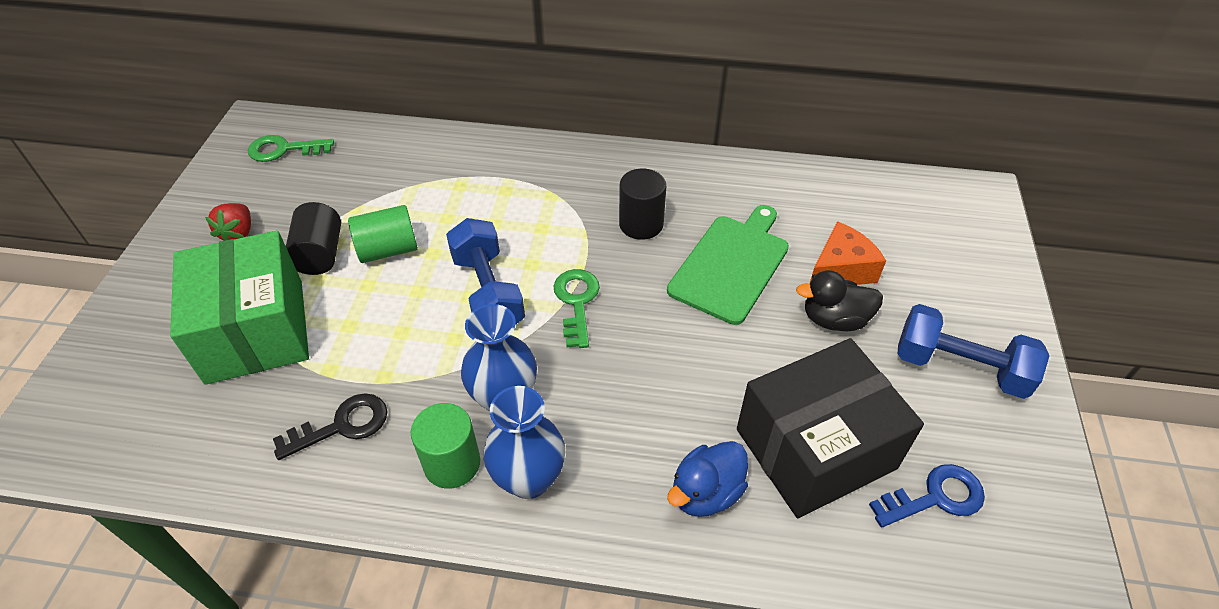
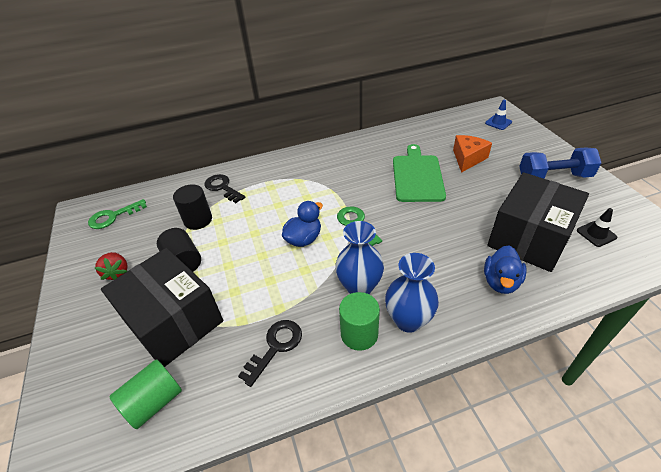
camera: 25 degrees left, 5 degrees down
(255, 330) = (173, 321): green box -> black box
(388, 249) = (226, 242): green cylinder -> green cylinder (154, 401)
(442, 163) = (222, 187): none -> black key
(488, 292) = (304, 239): blue dumbbell -> blue duck
(641, 224) = (357, 175): black cylinder -> black cylinder (198, 220)
(834, 319) = (484, 180): black duck -> none
(935, 497) = (596, 234): blue key -> black traffic cone
(957, 225) = (498, 122): none -> blue traffic cone

